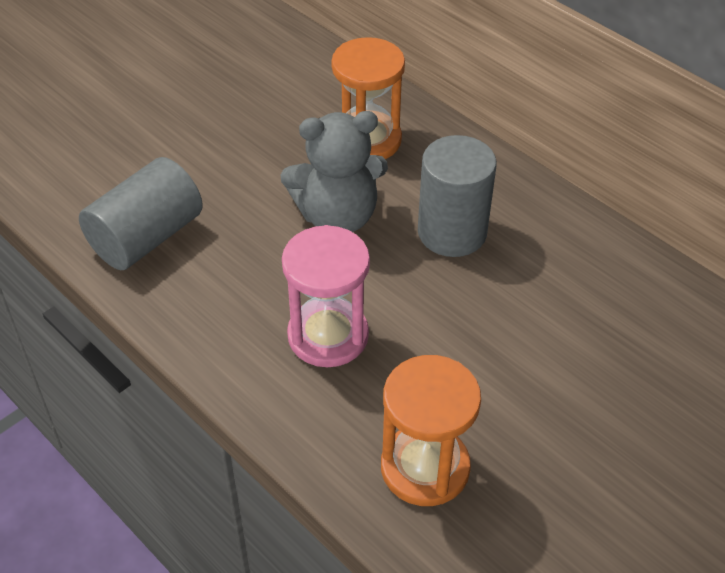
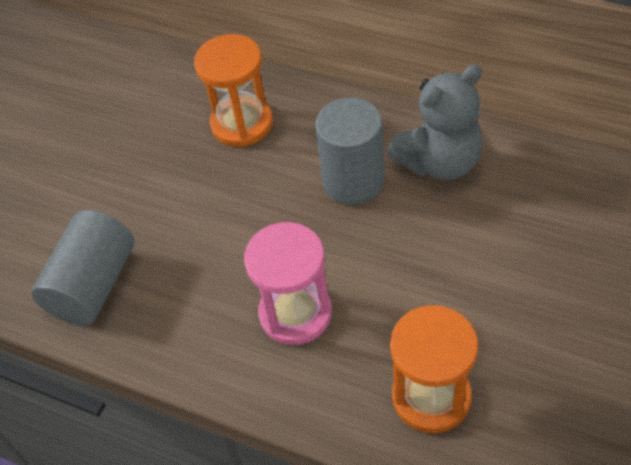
camera: 15 degrees left, 5 degrees up
(337, 216) = (251, 203): grey teddy bear -> grey teddy bear (439, 162)

